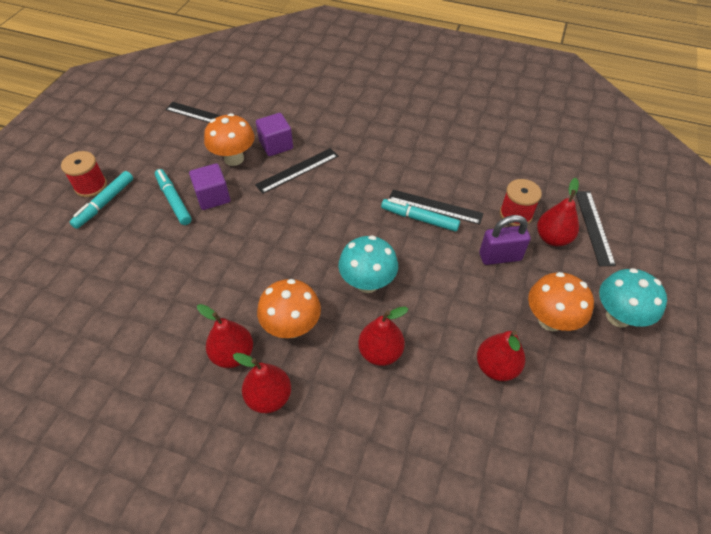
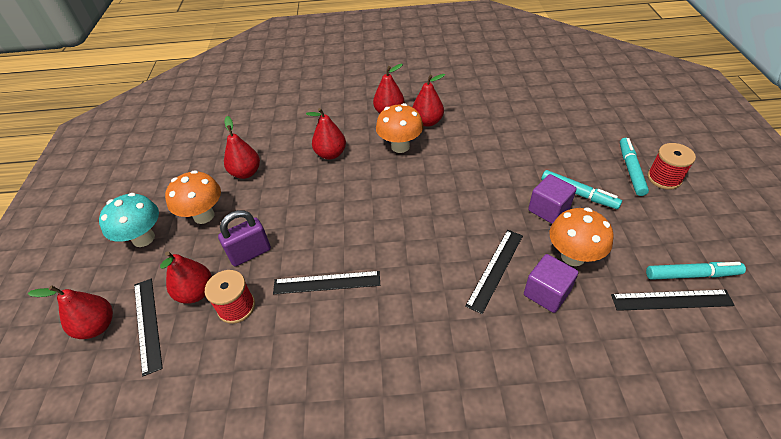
camera: 160 degrees right, 5 degrees down
(367, 283) = (361, 191): turquoise mushroom -> none
(419, 219) = (338, 263): turquoise marker -> turquoise marker (692, 275)
(640, 240) = (97, 326): none -> red pear

